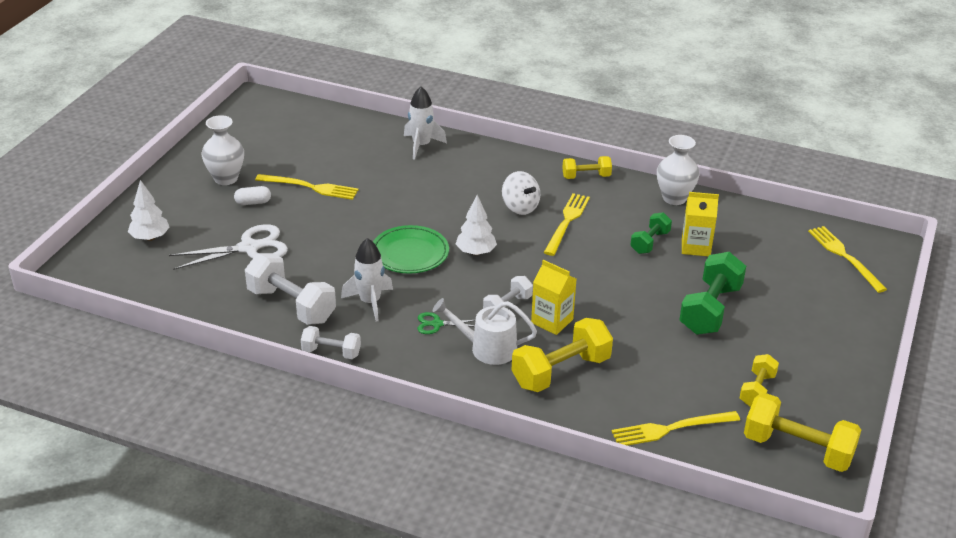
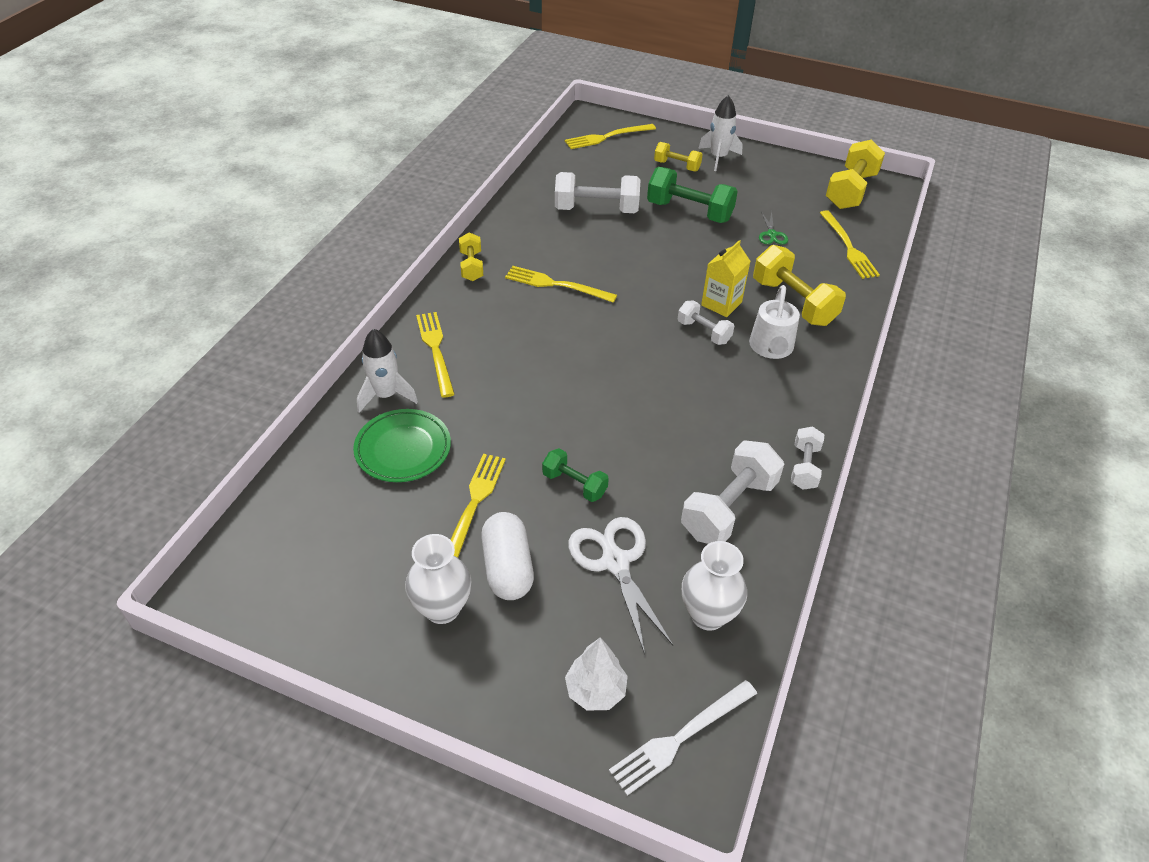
camera: 90 degrees left, 10 degrees up
(107, 270) = (680, 737): none -> white fork
(253, 202) = (507, 568): white capsule -> white capsule, size x1.82
(370, 302) = (712, 437): white rocket -> white rocket (718, 157)
(410, 254) = (618, 405): green plate -> green plate (403, 449)
(437, 324) = (740, 383): green scissors -> green scissors (771, 234)
(473, 164) = (436, 350): none -> yellow fork
(475, 252) = (613, 352): white tree -> none
(520, 207) = (528, 316): white spinning top -> none
(650, 242) = (590, 235): green dumbbell -> green dumbbell (574, 484)
(674, 198) = (515, 214): white vase -> white vase (708, 615)
(696, 247) = (596, 209): yellow carton -> white dumbbell
(757, 390) = (789, 200): yellow dumbbell -> yellow dumbbell (677, 166)

